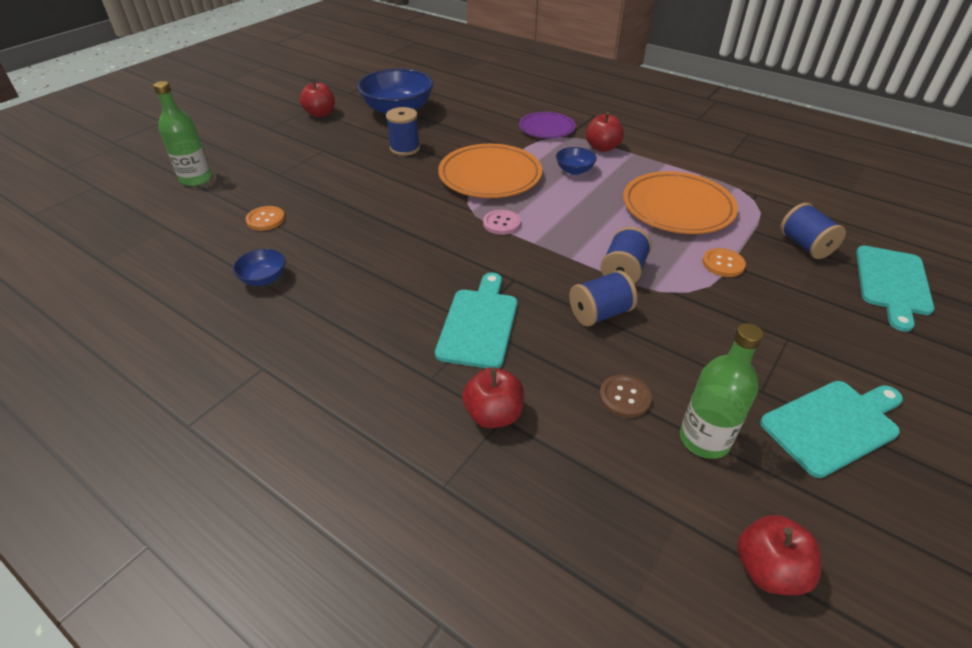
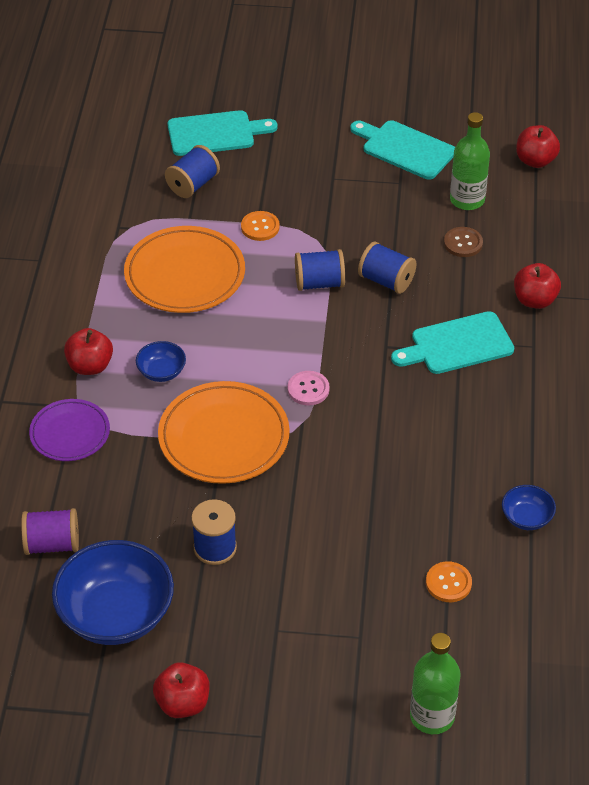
camera: 120 degrees left, 5 degrees up
(466, 106) = (52, 544): none -> purple spool

